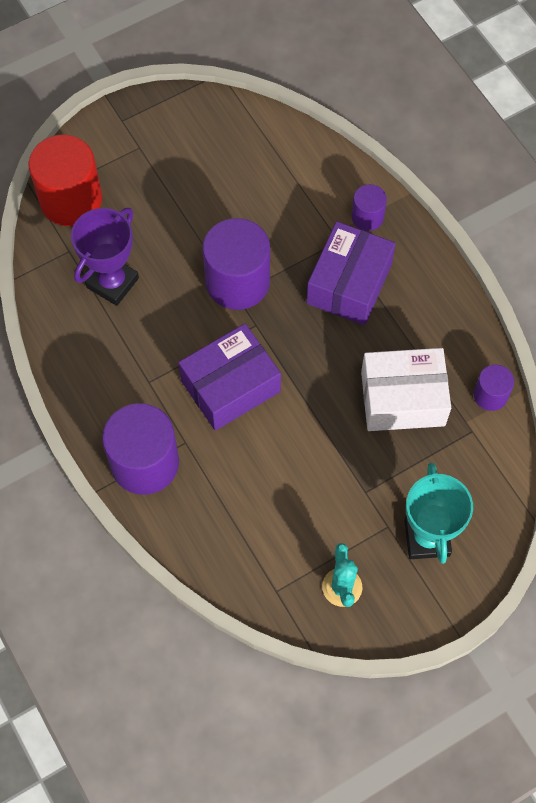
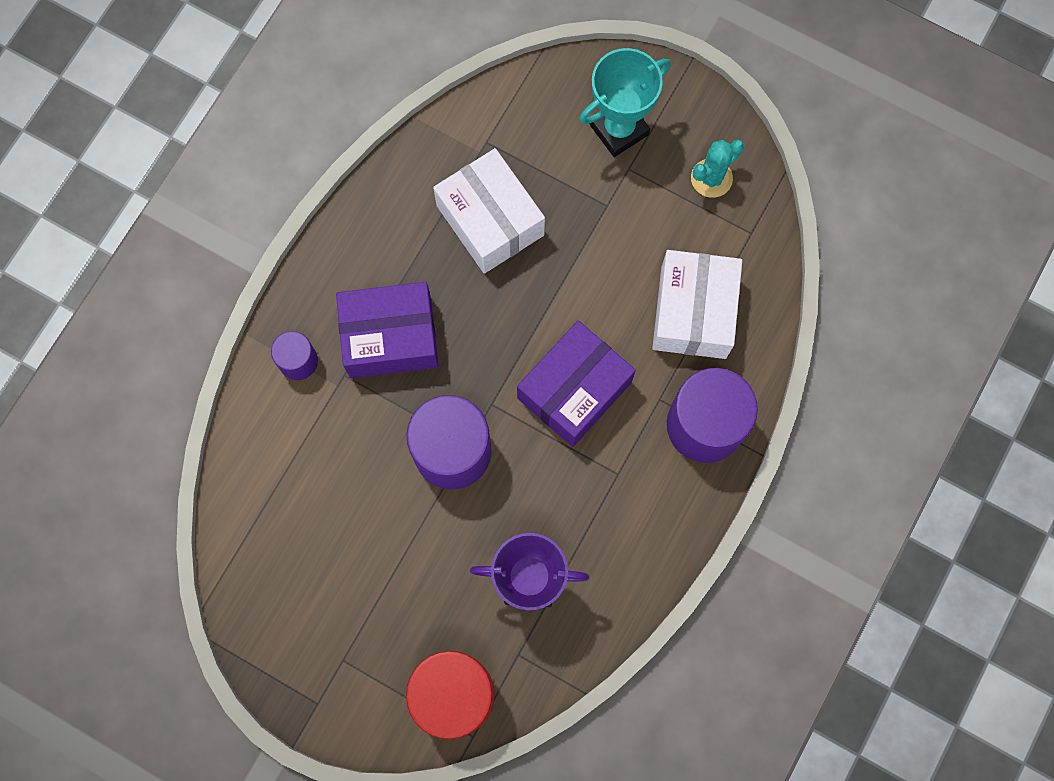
camera: 120 degrees left, 10 degrees up
(230, 386) = (574, 390): purple box -> purple box turned 75 degrees counterclockwise
(238, 506) = (693, 312): none -> white box
(490, 395) = (438, 143): purple cylinder -> none

